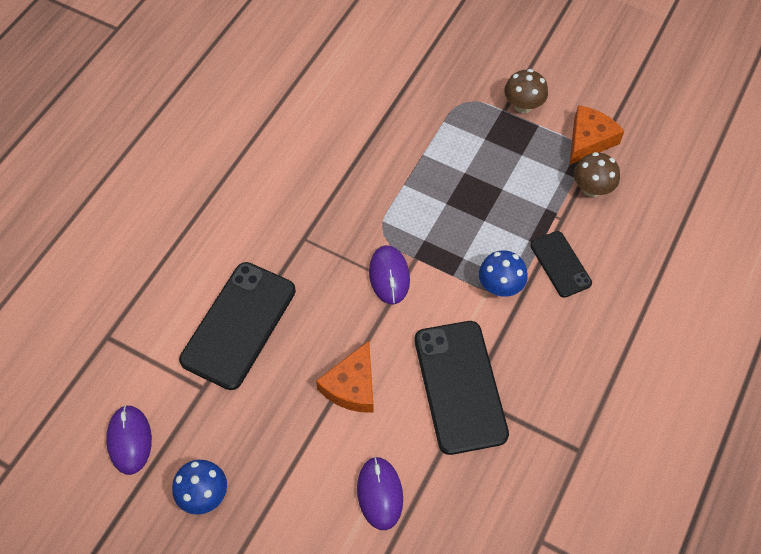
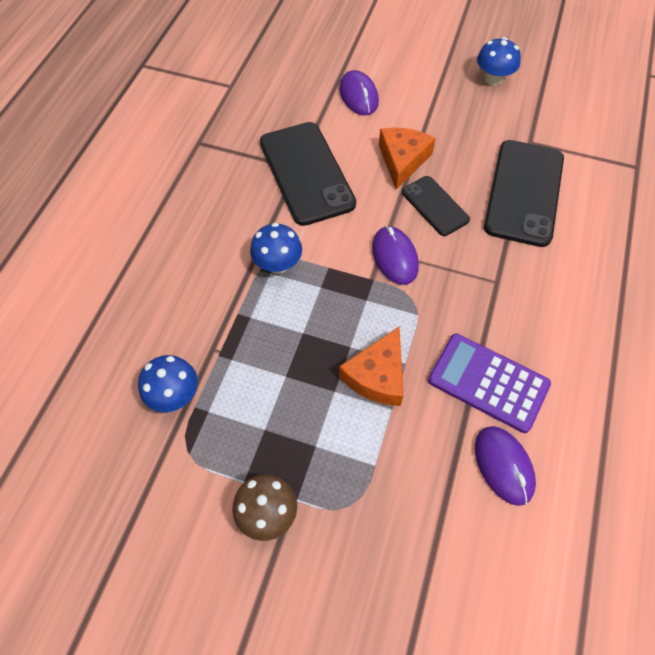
camera: 170 degrees right, 0 degrees up
(129, 440) = (569, 101): purple mouse -> purple mouse (503, 465)
(342, 161) = (488, 383): none -> purple calculator
(560, 264) = (214, 296): black phone -> black phone (435, 206)
(589, 140) = (174, 468): orange cheese -> orange cheese (377, 375)
(592, 188) = (174, 395): brown mushroom -> blue mushroom

